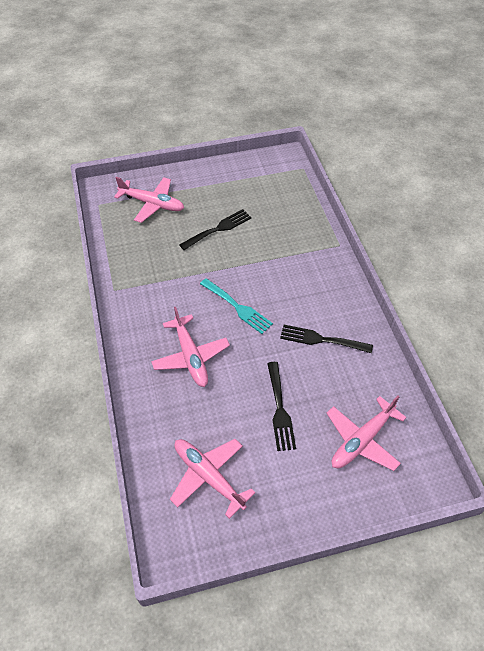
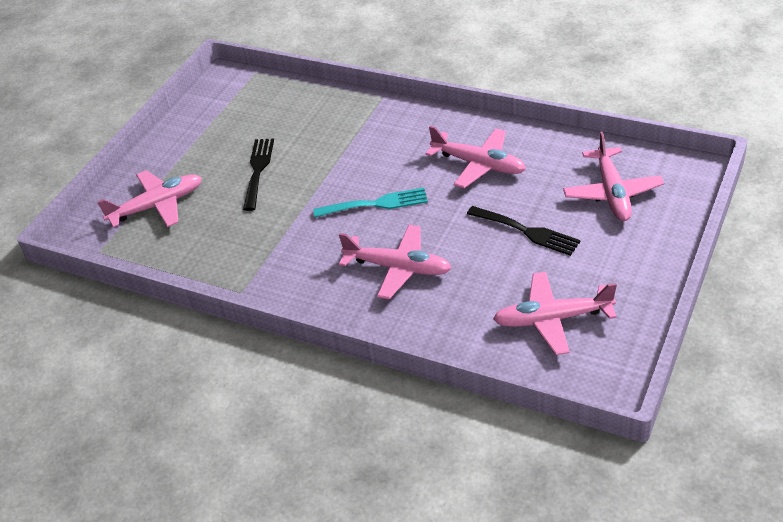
camera: 45 degrees left, 10 degrees down
(321, 340) = (478, 164): black fork -> pink plane

